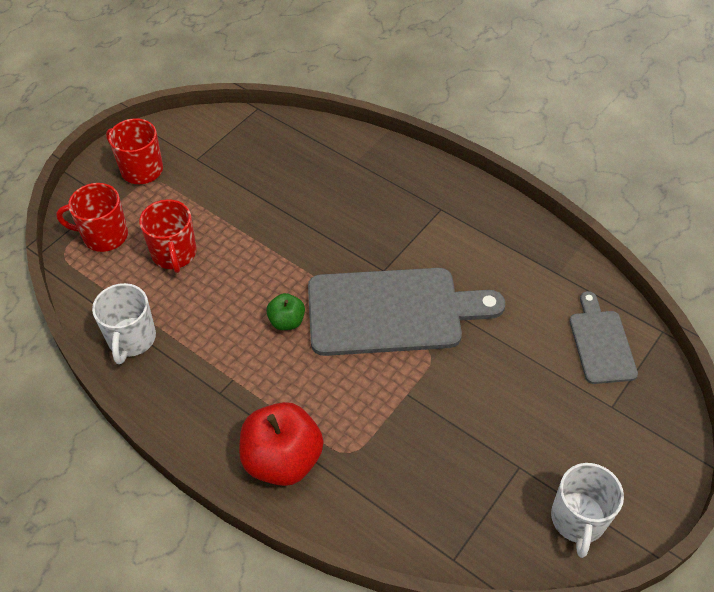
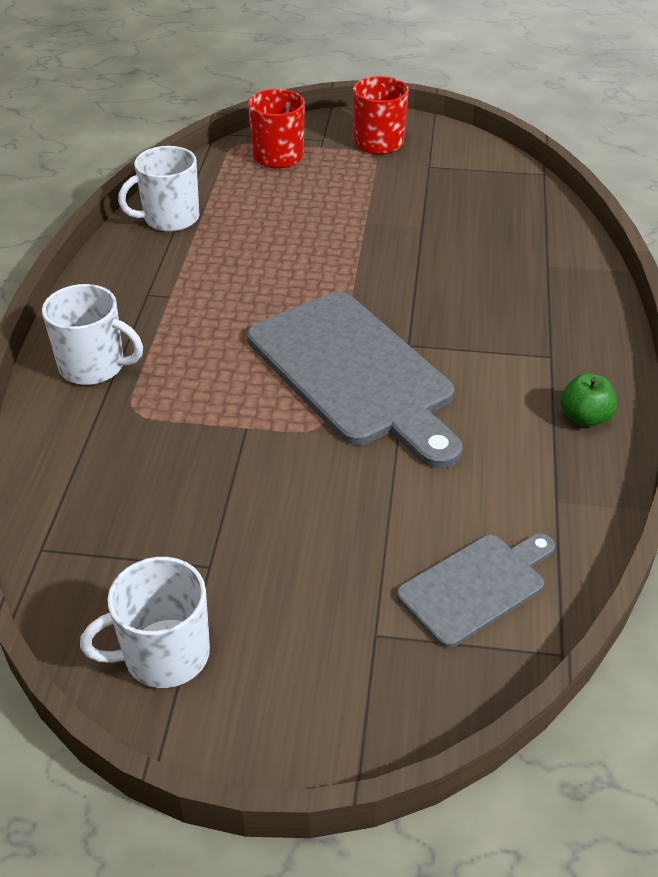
camera: 60 degrees right, 10 degrees down
(174, 254) = (293, 201): red mug -> none
(282, 459) = (94, 366): red apple -> white mug
(286, 321) = (272, 302): green apple -> green apple (584, 417)

